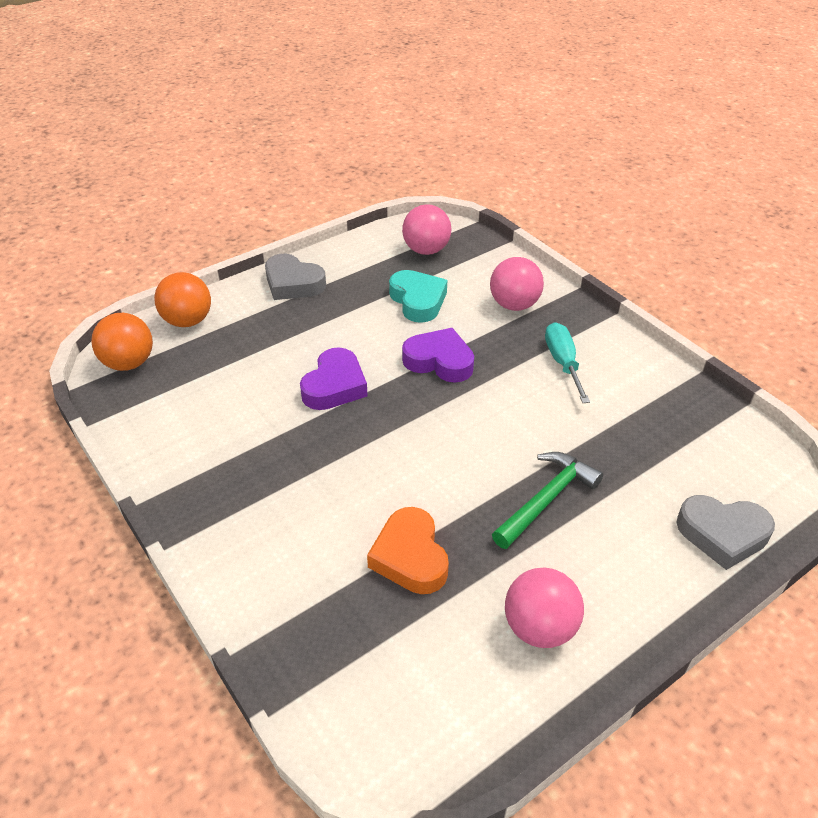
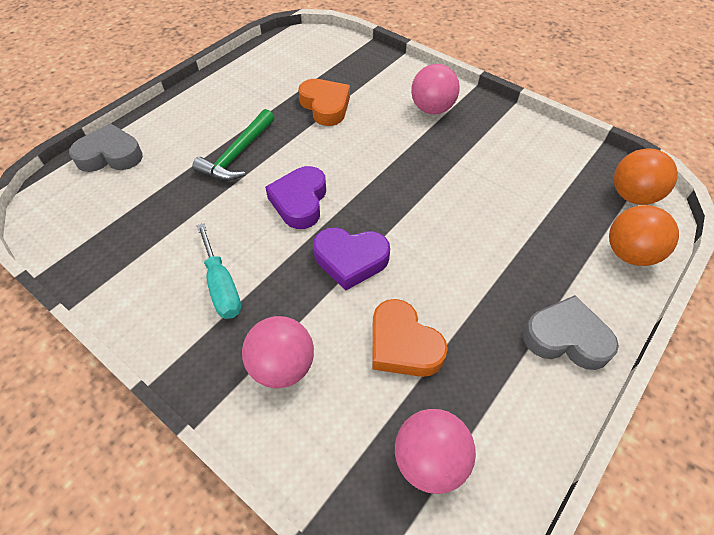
camera: 165 degrees right, 10 degrees up
(334, 386) = (437, 212): purple heart -> purple heart (300, 201)
(418, 300) = (403, 344): turquoise heart -> orange heart
(539, 627) = (241, 88): pink ball -> pink ball (432, 109)

